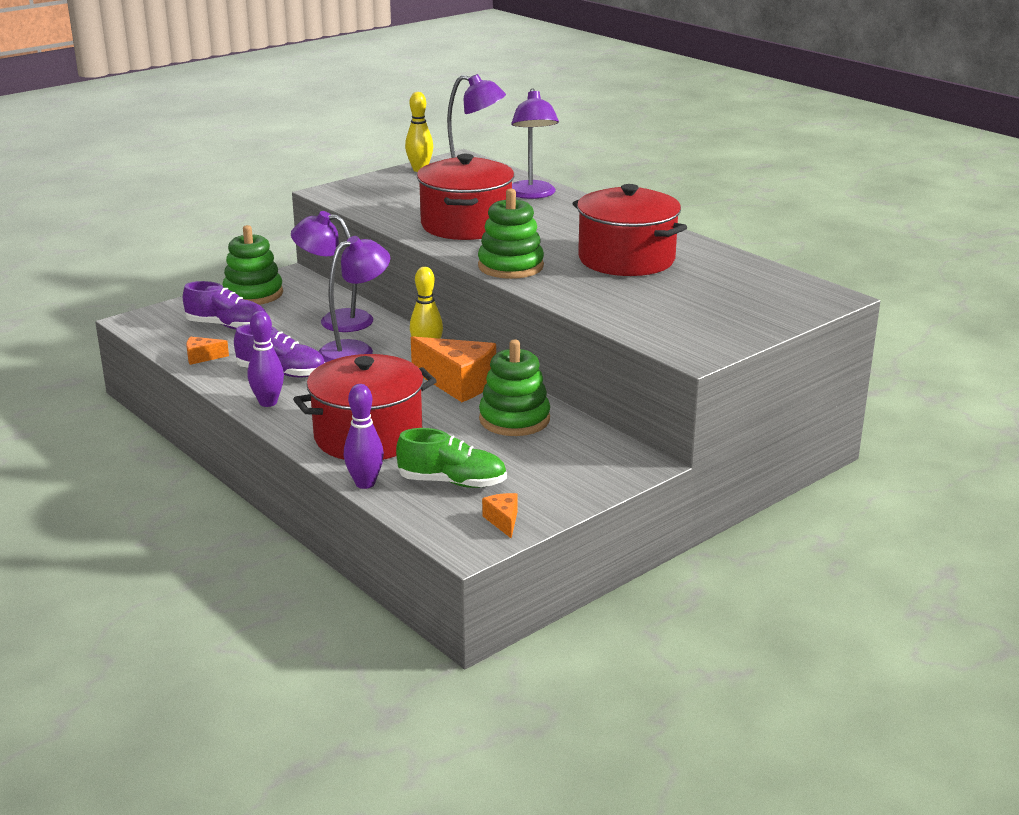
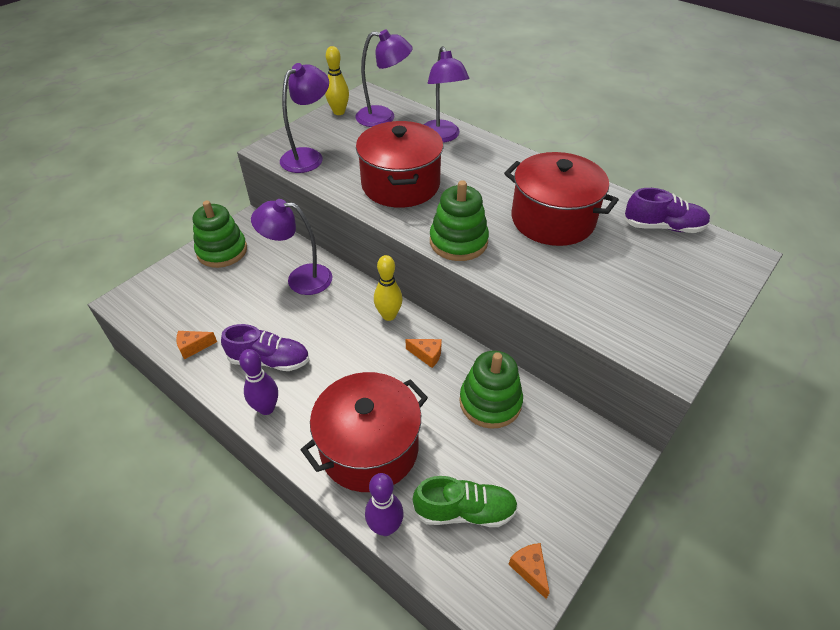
camera: 10 degrees left, 20 degrees up
(227, 326) = (208, 299): purple shoe -> purple shoe (663, 227)
(356, 350) = (327, 319): purple lamp -> purple lamp (308, 156)
(458, 383) = (427, 355): orange cheese -> orange cheese, size x0.48

